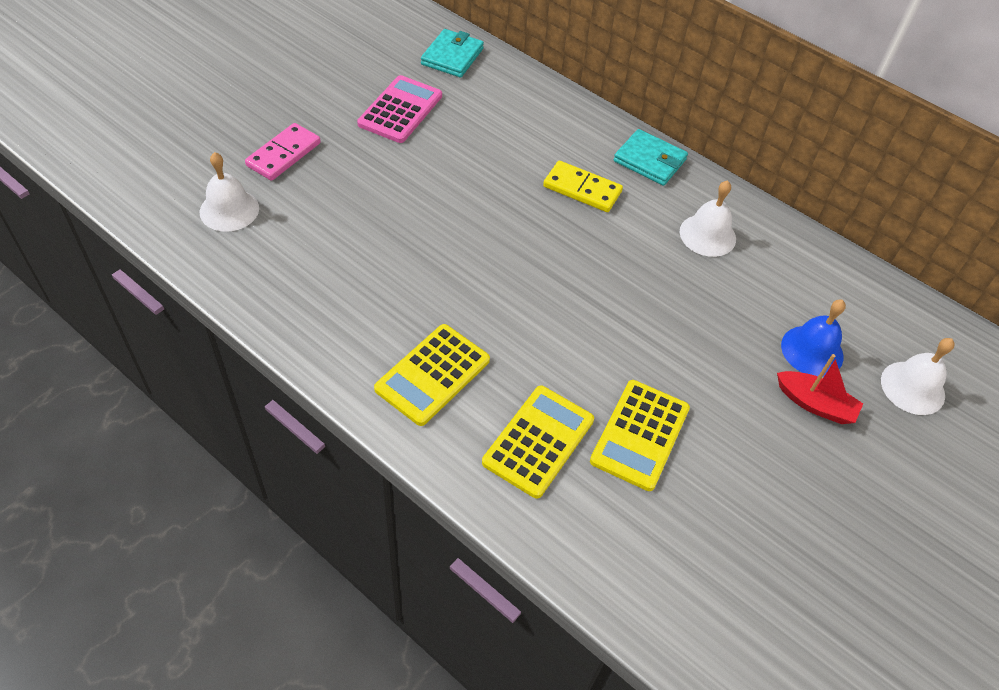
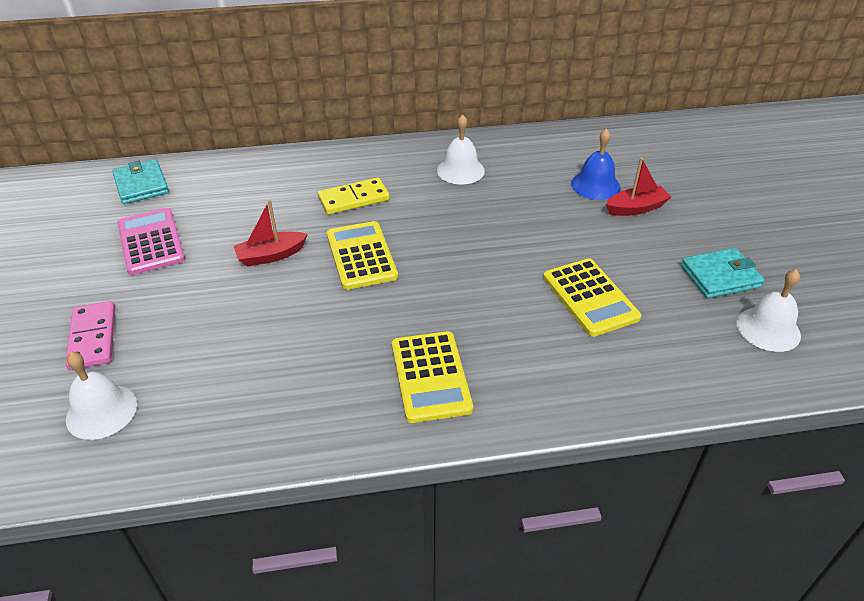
camera: 45 degrees left, 10 degrees down
(459, 187) = (271, 255): none -> red boat
(538, 441) = (549, 352): yellow calculator -> yellow calculator (361, 256)
(649, 161) = (369, 156): turquoise wallet -> turquoise wallet (720, 276)
(912, 387) = (658, 166): white bell -> white bell (768, 329)

